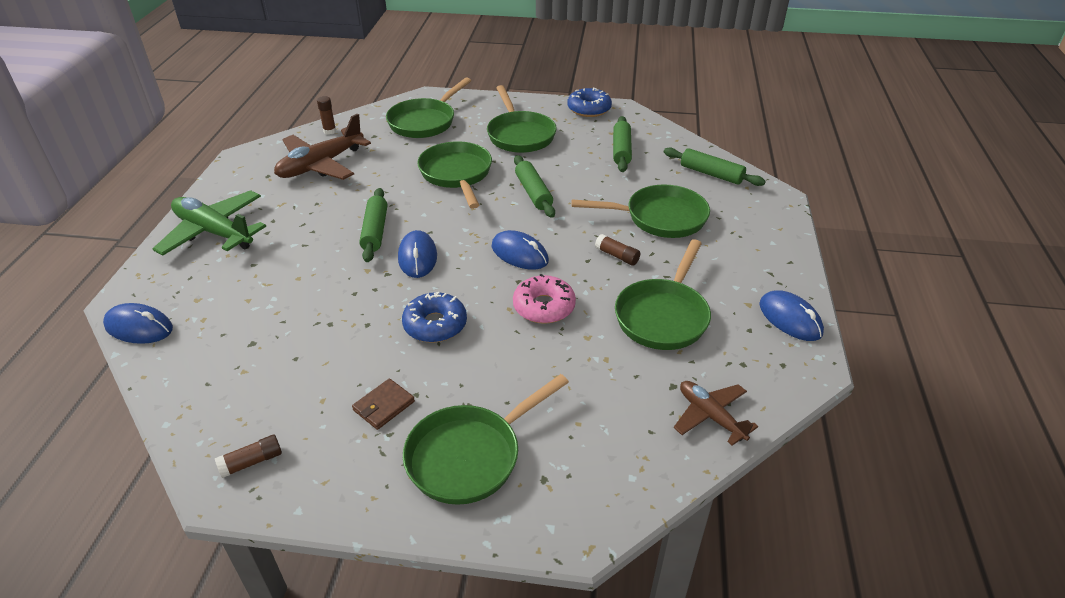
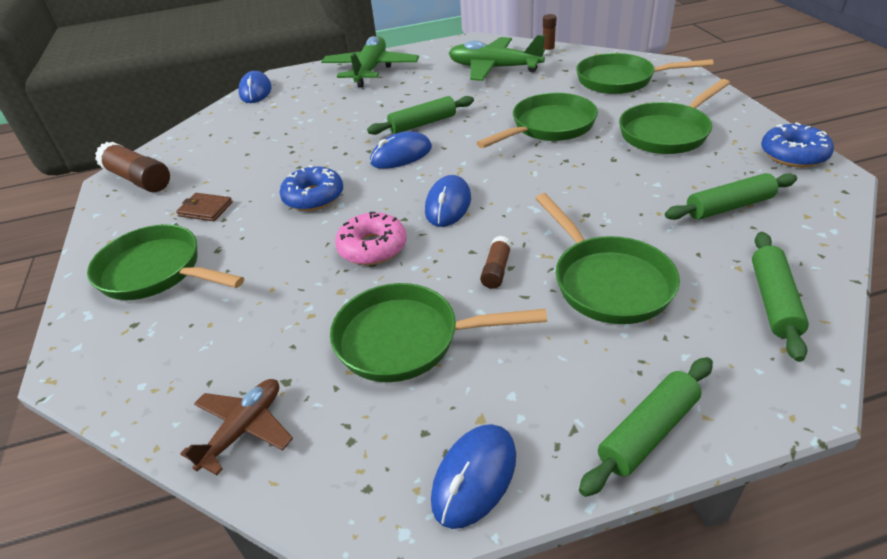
camera: 70 degrees right, 0 degrees up
(252, 462) = (138, 179): brown glue stick -> brown glue stick, size x1.87
(321, 165) = (494, 68): brown plane -> green plane
(533, 193) = (564, 177): green rolling pin -> green rolling pin (647, 432)

